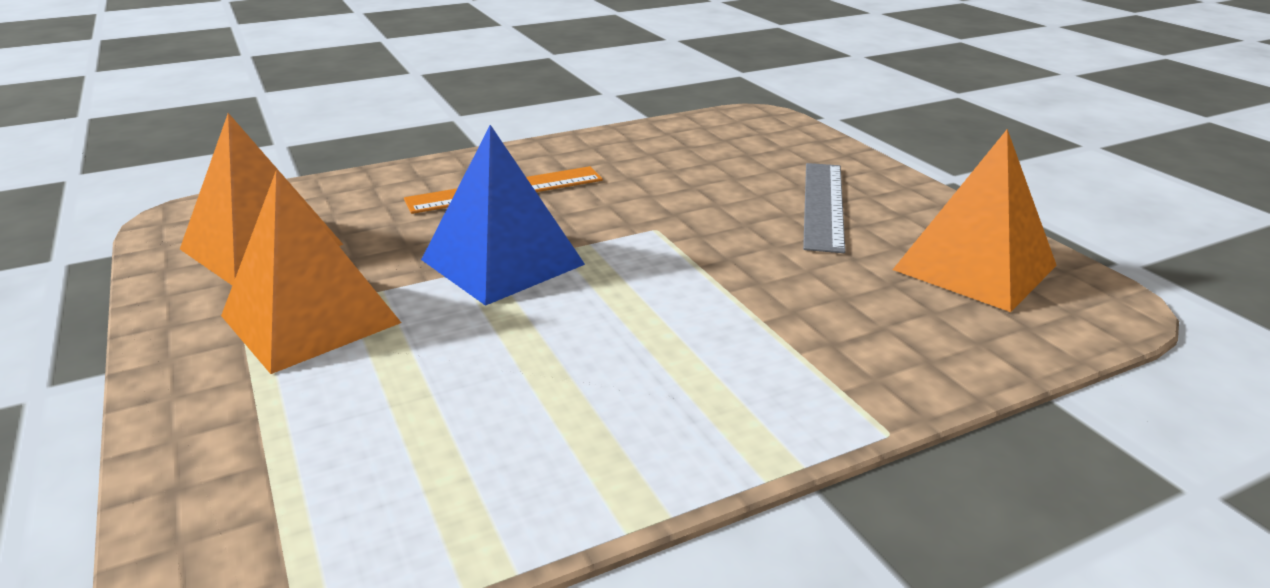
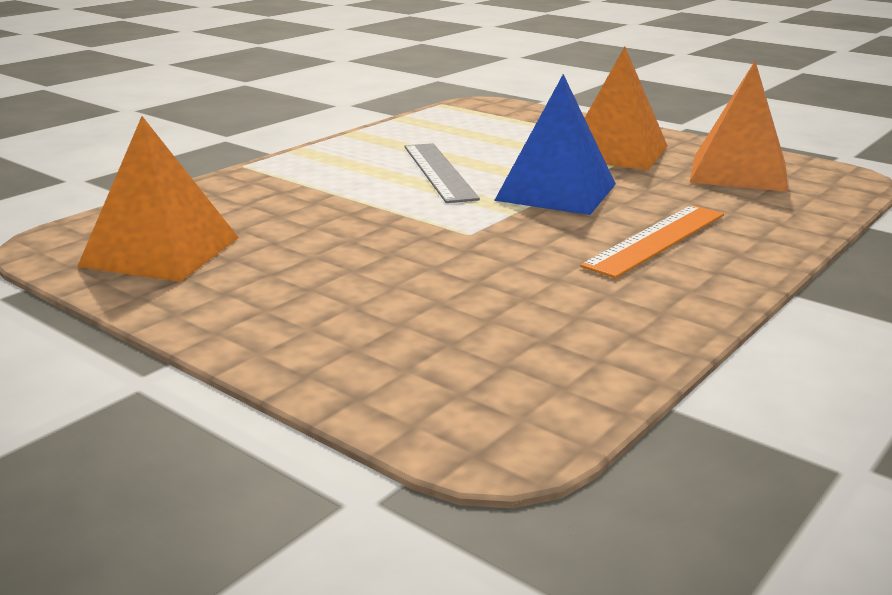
camera: 155 degrees right, 5 degrees down
(823, 205) = (318, 285): grey ruler -> grey ruler (439, 172)

